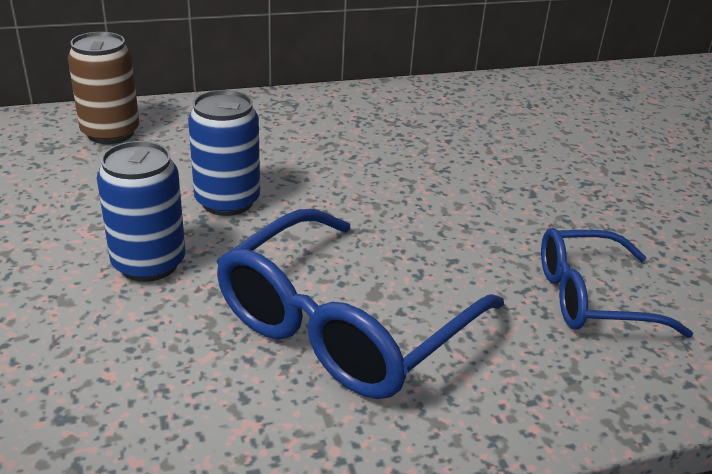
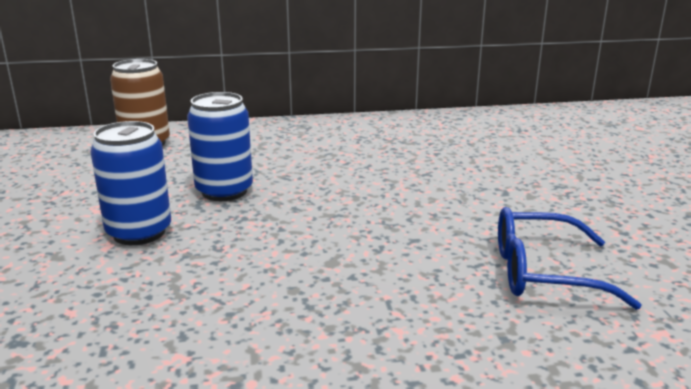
camera: 10 degrees right, 10 degrees down
(344, 325) = (295, 285): blue glasses -> none

